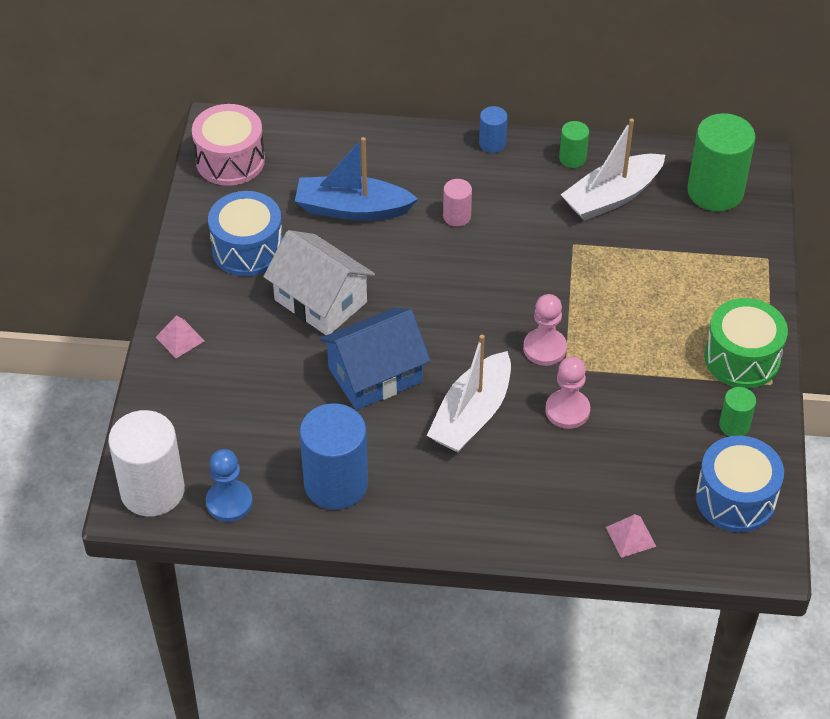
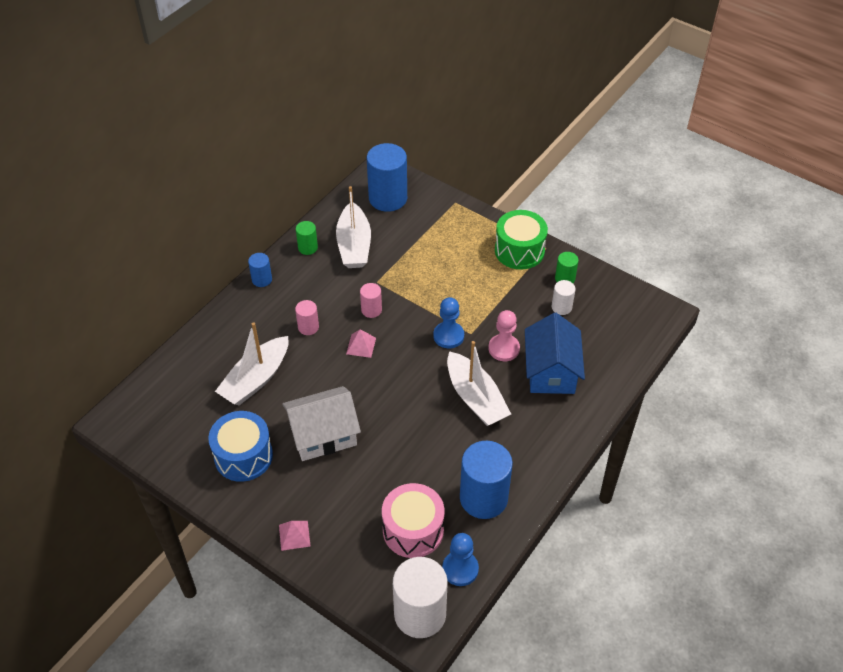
camera: 60 degrees left, 0 degrees up
(230, 160) = (151, 429): pink drum -> pink drum (413, 530)
(352, 209) = (256, 379): blue boat -> white boat
(375, 375) = (408, 434): blue house -> blue house (551, 371)
(526, 259) = (371, 310): none -> pink cylinder
(544, 348) = (448, 336): pink pawn -> blue pawn
(630, 536) = (615, 365): pink pyramid -> pink pyramid (361, 346)
(682, 441) = (561, 307): none -> white cylinder
(715, 191) = (388, 198): green cylinder -> blue cylinder
(735, 498) = (616, 304): blue drum -> none

